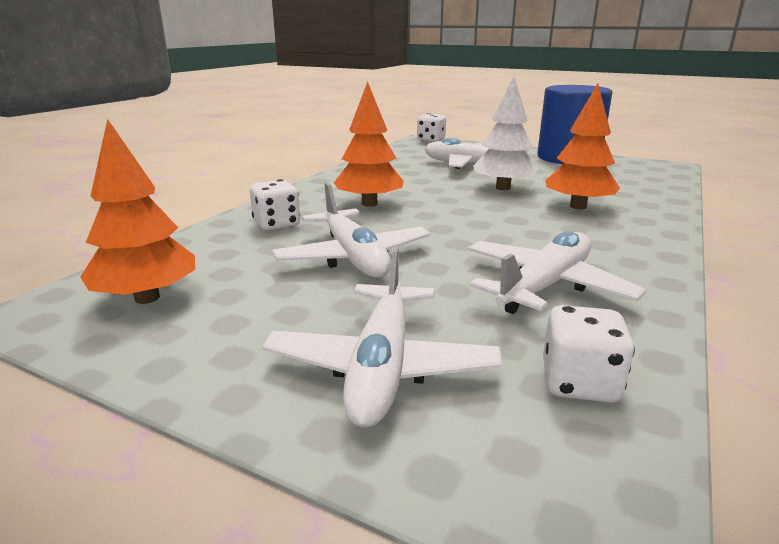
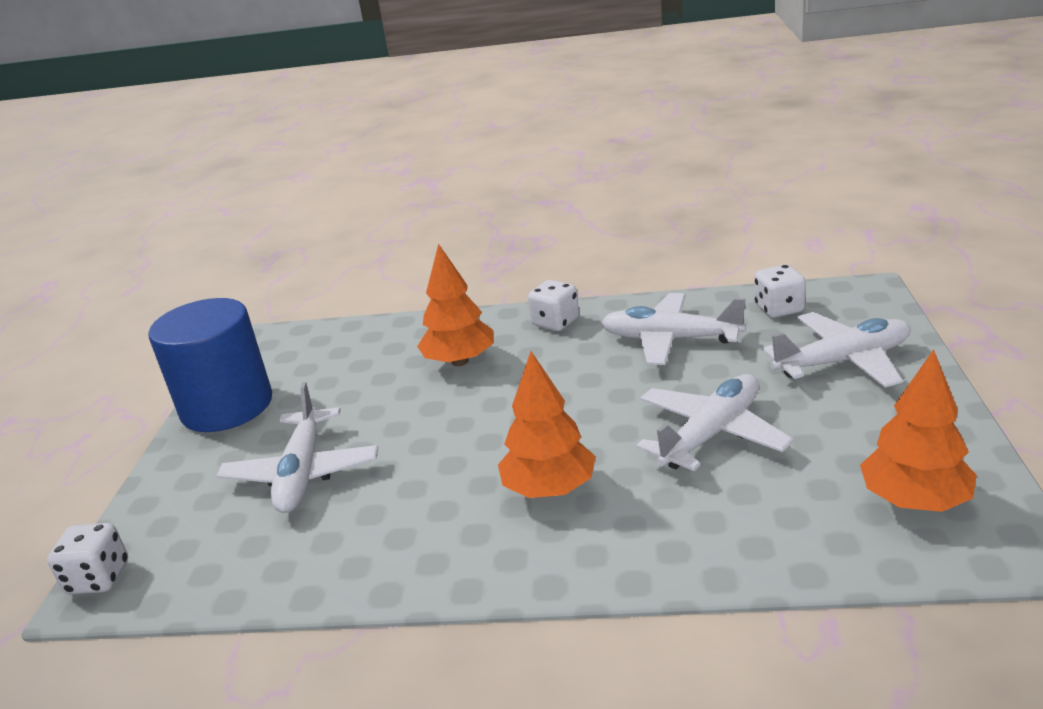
camera: 110 degrees left, 5 degrees up
(276, 224) = (682, 525): white dice -> white dice (555, 322)
(503, 188) = (415, 417): white tree -> none

